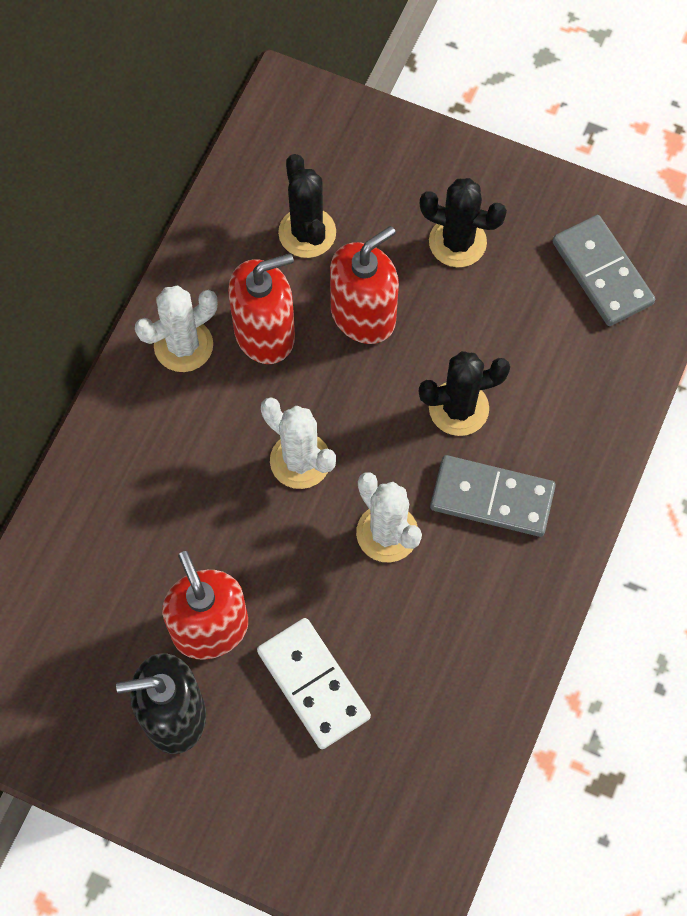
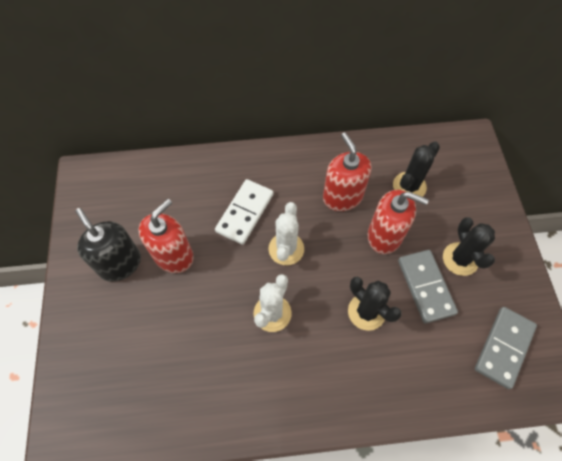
camera: 60 degrees right, 5 degrees down
(183, 345) = (312, 166): white cactus -> none
(265, 333) = (342, 197): red soap dispenser -> red soap dispenser turned 150 degrees counterclockwise
(313, 684) = (168, 321): white domino -> white domino (244, 213)
(492, 498) = (326, 359): grey domino -> grey domino (425, 287)

